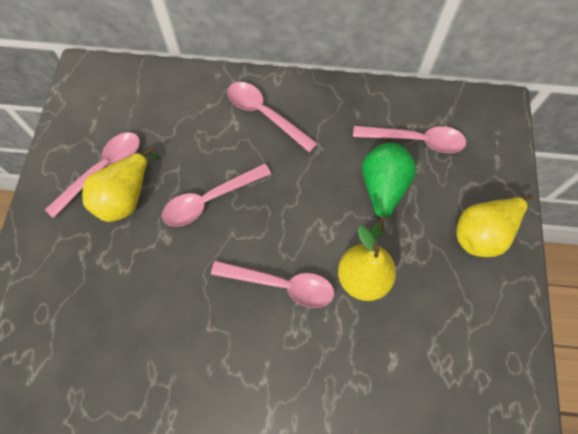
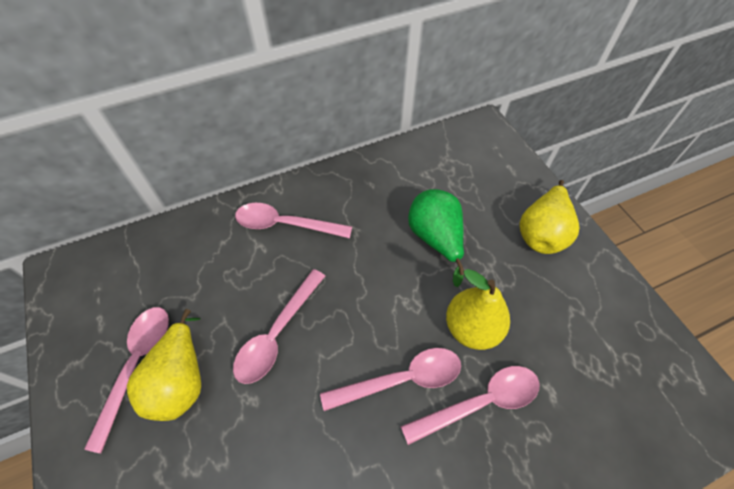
camera: 30 degrees left, 10 degrees down
(416, 140) = (436, 183): pink spoon -> pink spoon (480, 402)

